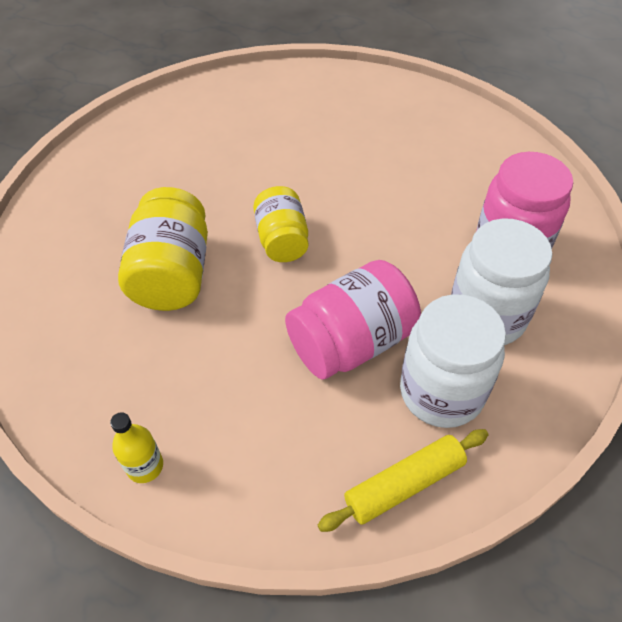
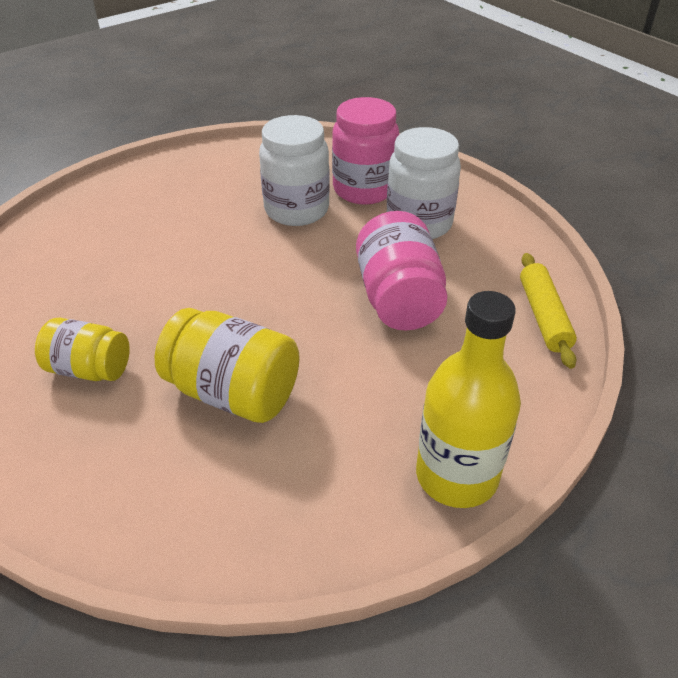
camera: 65 degrees left, 10 degrees down
(145, 466) = (456, 476): yellow bottle -> yellow bottle, size x2.10
(282, 240) = (254, 303): yellow jar -> yellow jar (89, 369)
(441, 392) = (473, 269): white jar -> white jar (296, 210)

